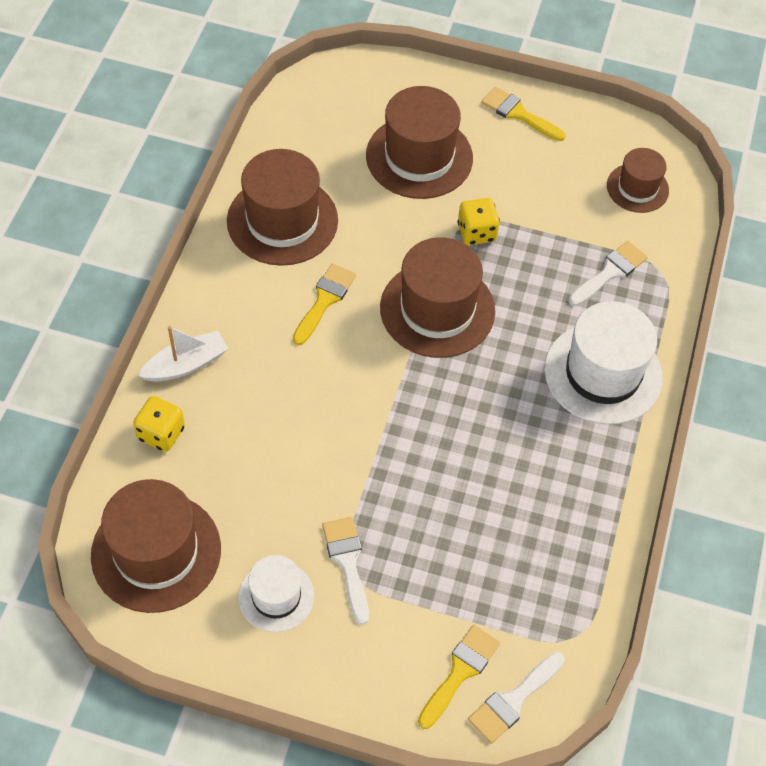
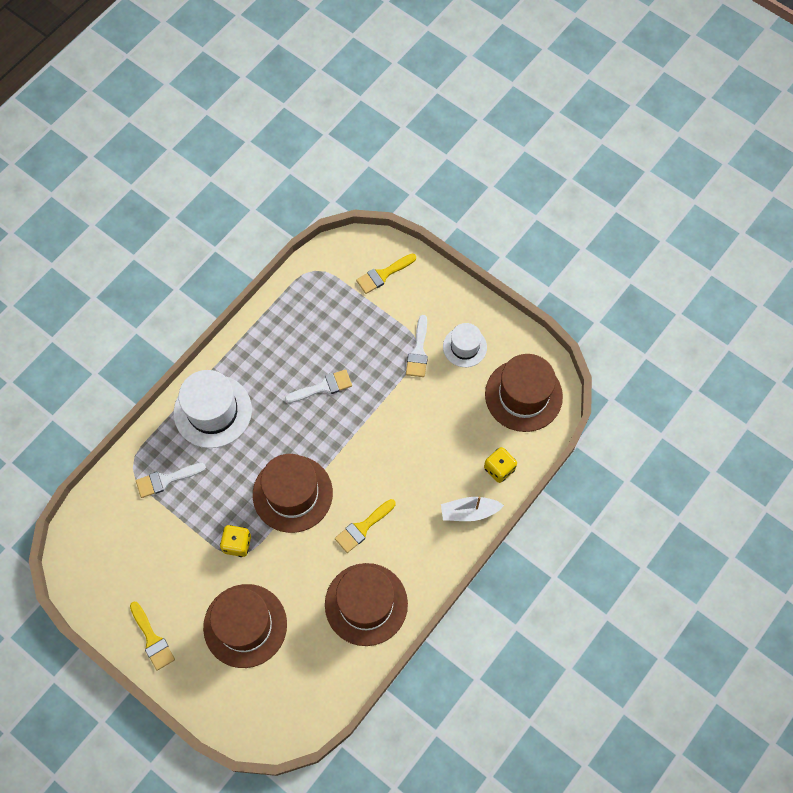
camera: 155 degrees left, 10 degrees up
(513, 700) = (363, 252): white brush -> white brush (323, 387)
(637, 188) = (106, 540): brown hat -> none

